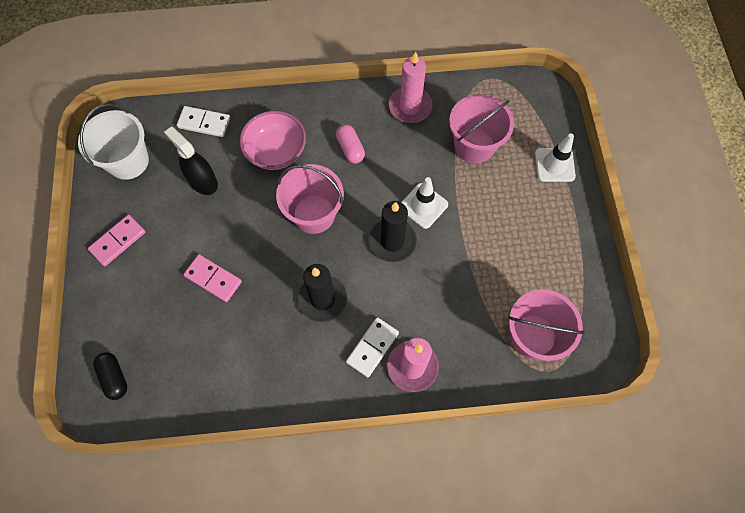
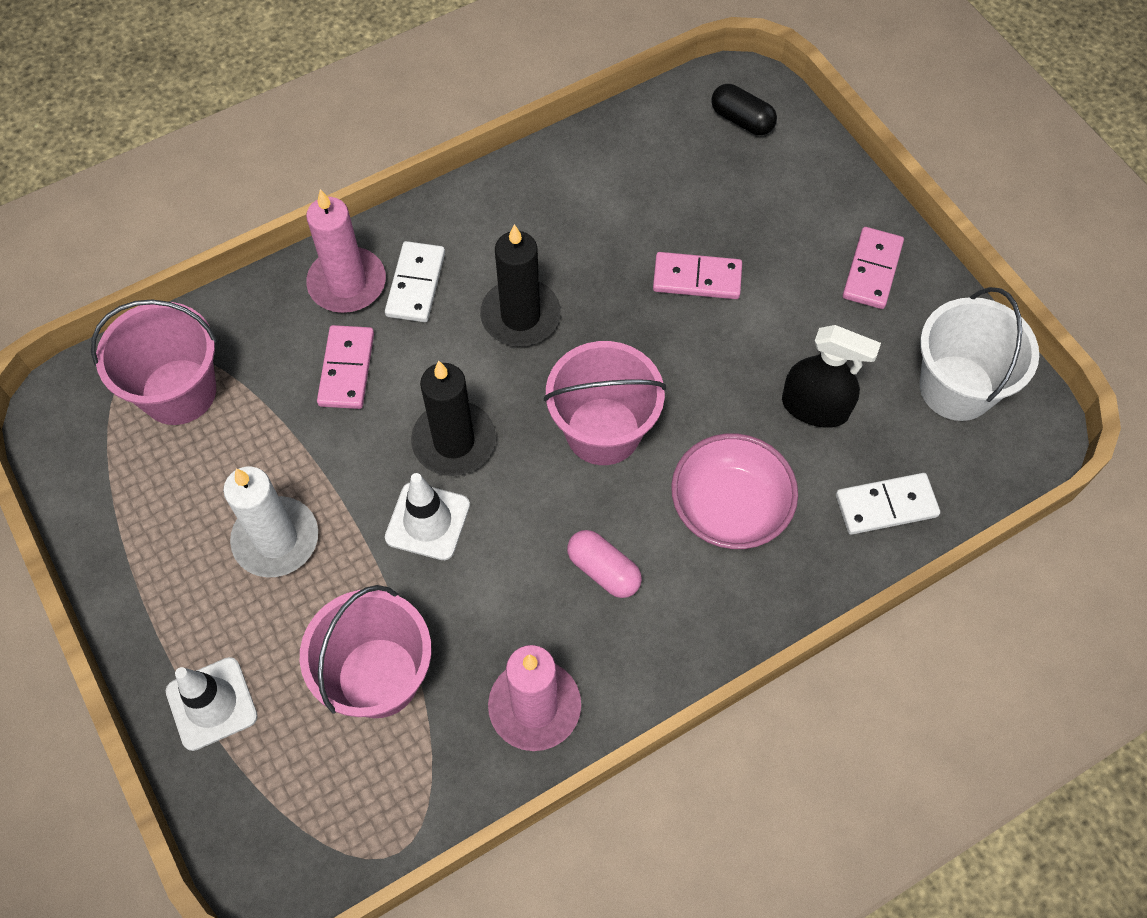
camera: 155 degrees right, 5 degrees down
(433, 309) = (346, 369): none -> pink domino
(502, 228) = (276, 539): none -> white candle

